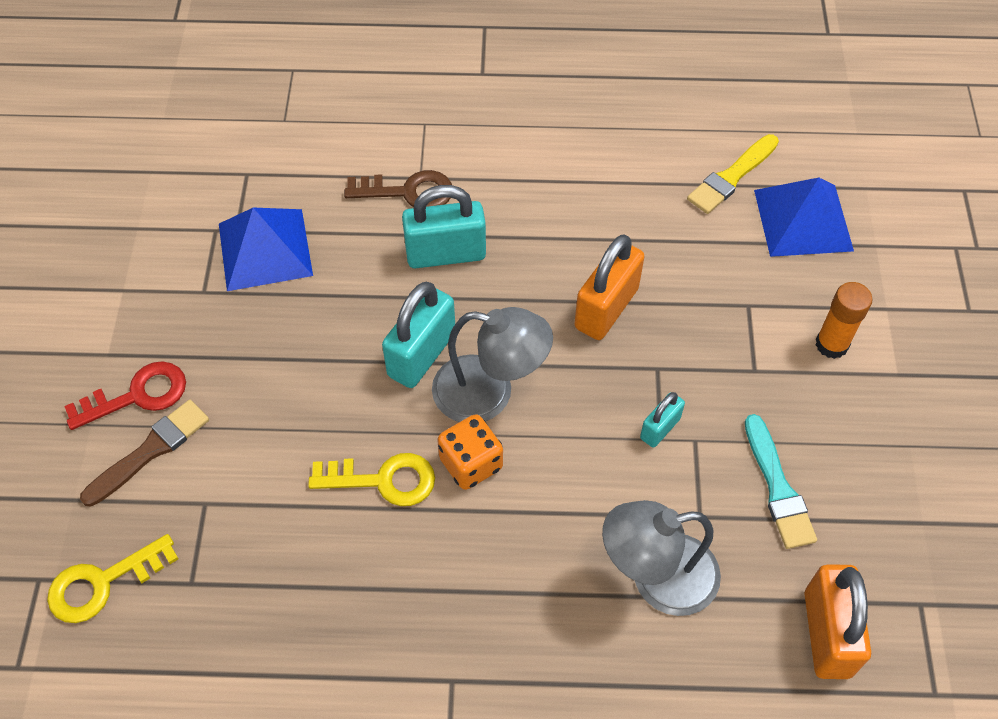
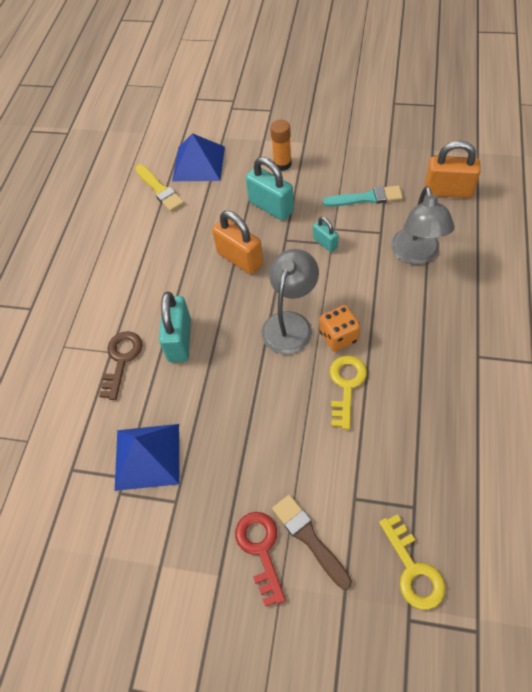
camera: 75 degrees left, 0 degrees up
(421, 354) = (256, 359): turquoise padlock -> turquoise padlock (271, 207)

